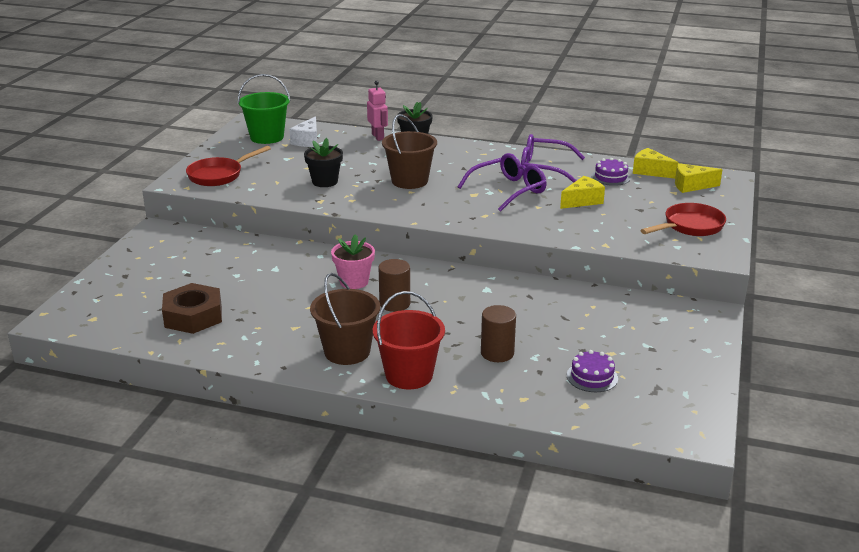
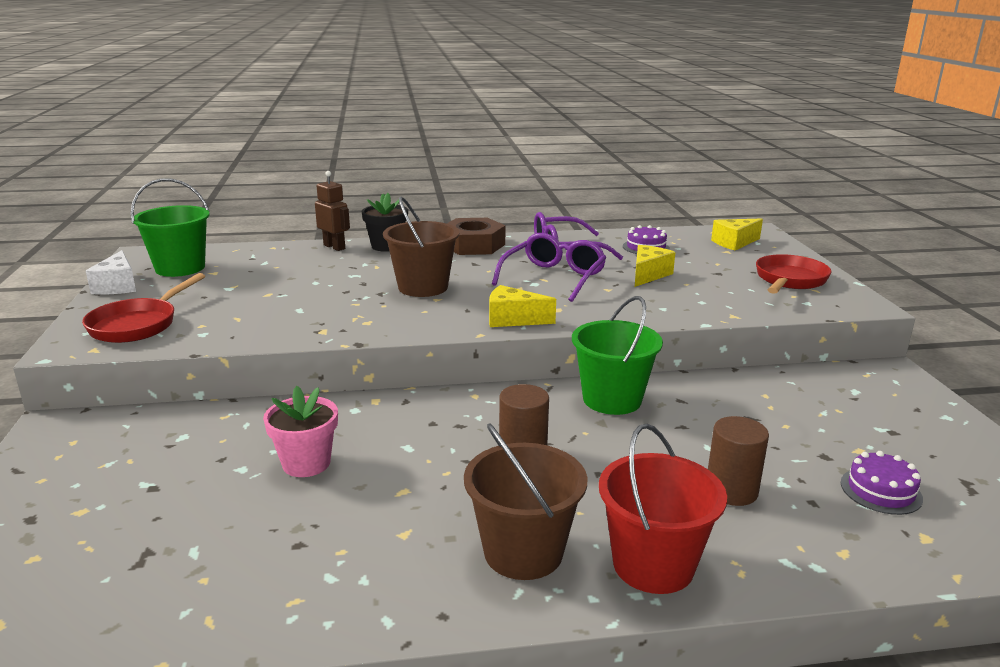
camera: 25 degrees left, 5 degrees down
(193, 316) = (208, 562): brown nut -> brown nut (473, 245)
(307, 141) = (243, 264): white cheese -> white cheese (117, 286)
(325, 182) = (308, 306): black flower pot -> none
(354, 281) = (436, 435): pink flower pot -> pink flower pot (306, 463)
(378, 137) = (334, 247): pink robot -> brown robot
(483, 285) = (612, 399): none -> green bucket
(650, 171) = (677, 236): yellow cheese -> yellow cheese (513, 319)

